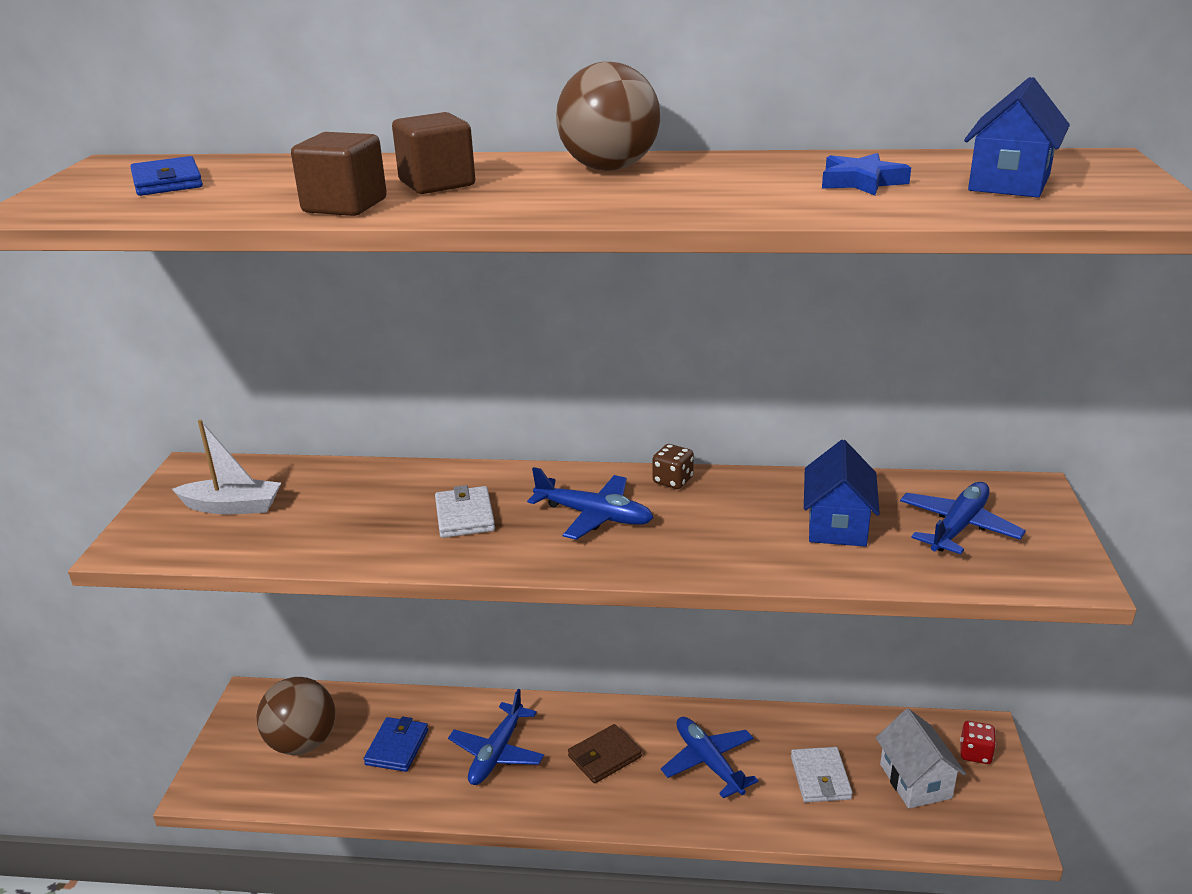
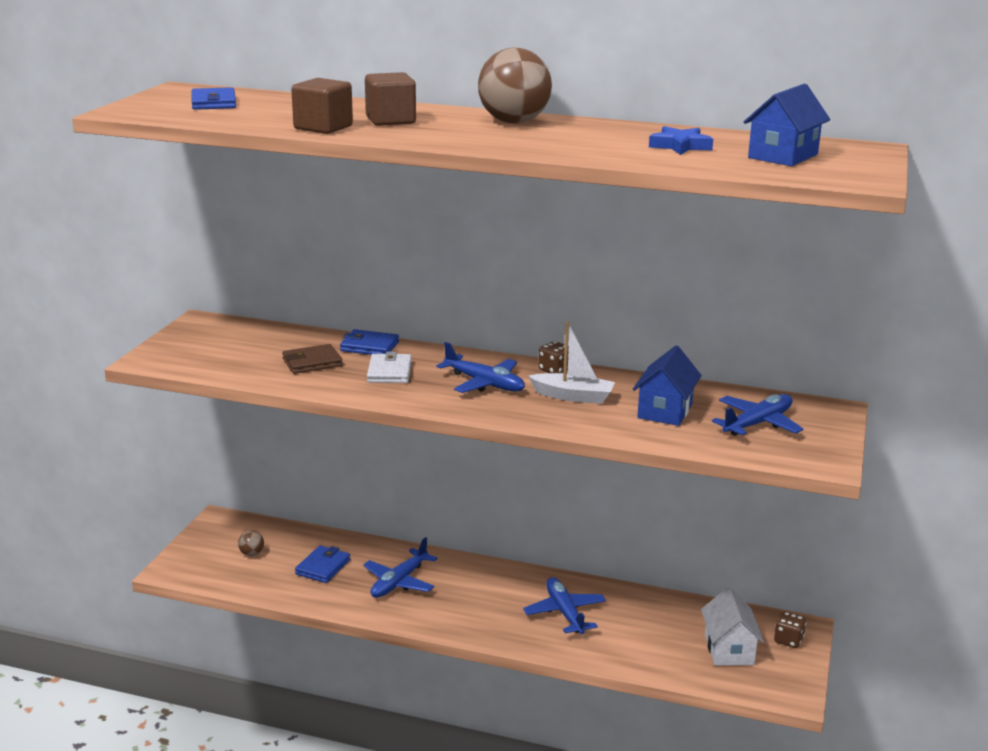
camera: 10 degrees right, 5 degrees down
(232, 507) = (225, 346): white boat -> white boat (573, 396)
(302, 743) = (252, 554): brown ball -> brown ball, size x0.43
(425, 478) = (369, 346): none -> blue wallet
(604, 757) = (483, 597): brown wallet -> brown wallet (312, 362)
(820, 778) = (651, 636): white wallet -> none
(975, 753) = (788, 640): red dice -> brown dice

